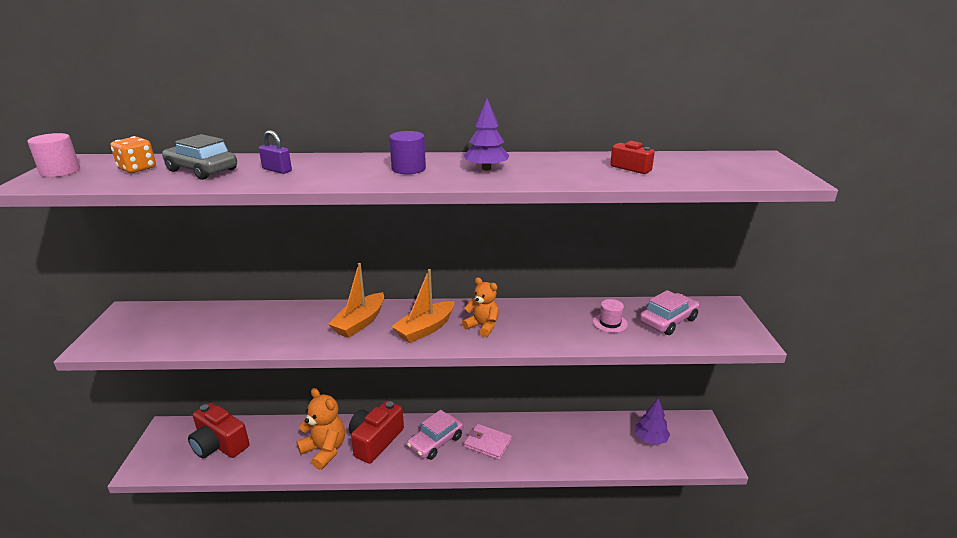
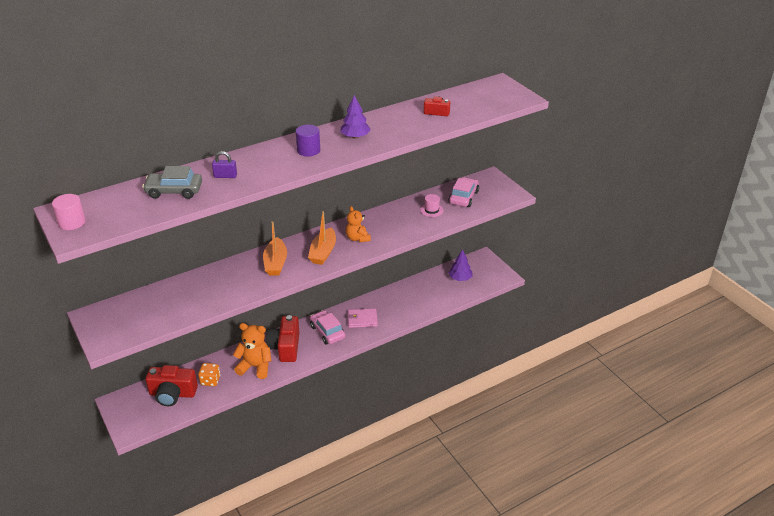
camera: 30 degrees left, 10 degrees up
(137, 169) = (125, 203): orange dice -> orange dice (210, 381)
(436, 442) = (327, 332): pink car -> pink car turned 135 degrees clockwise
(482, 326) = (357, 238): orange teddy bear -> orange teddy bear turned 120 degrees counterclockwise

